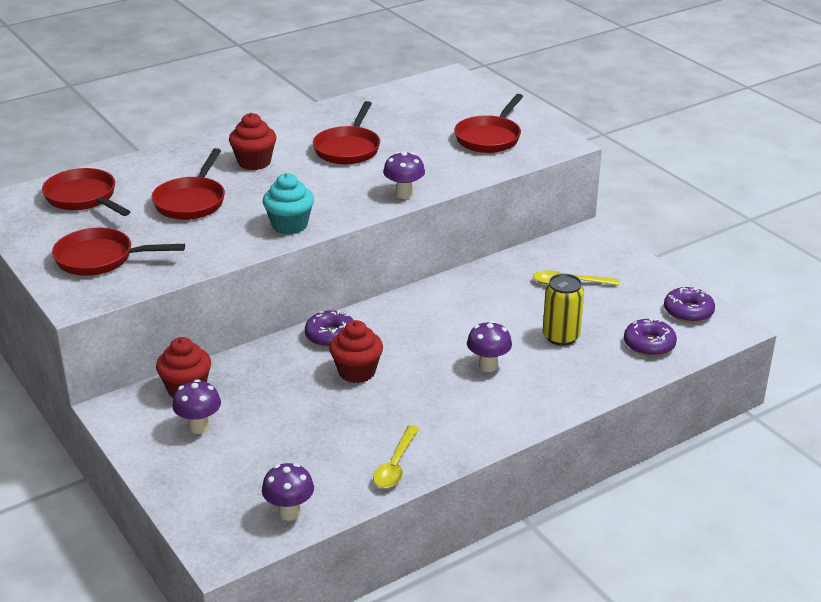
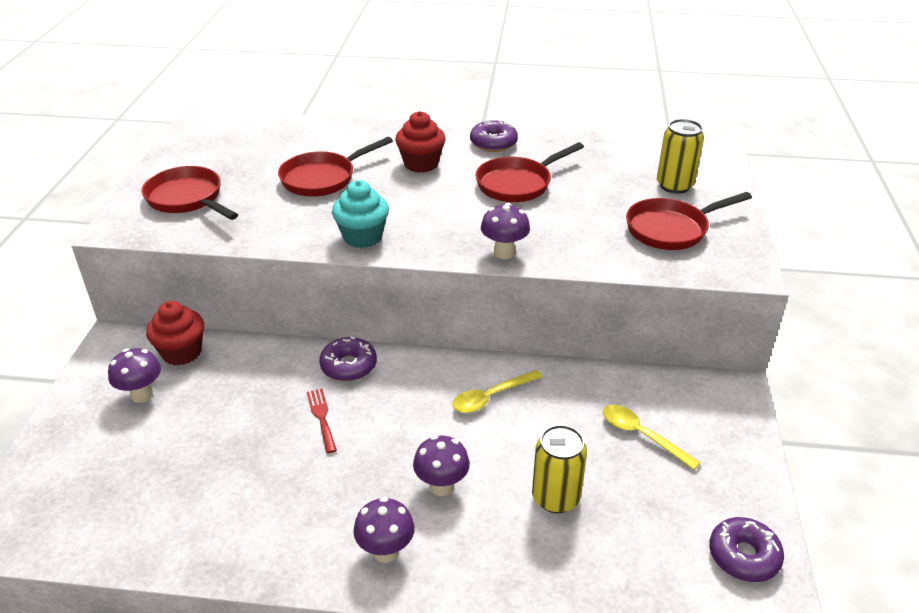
camera: 40 degrees right, 5 degrees up
(83, 198) = (256, 141): red pan -> none
(289, 512) = (82, 532): purple mushroom -> purple mushroom (386, 551)
(356, 372) = (321, 417): red cupcake -> red fork
(395, 465) = (222, 544): yellow spoon -> yellow spoon (491, 397)
(455, 110) = (674, 185): none -> yellow can
(649, 344) = (644, 571): purple donut -> purple donut (493, 143)

